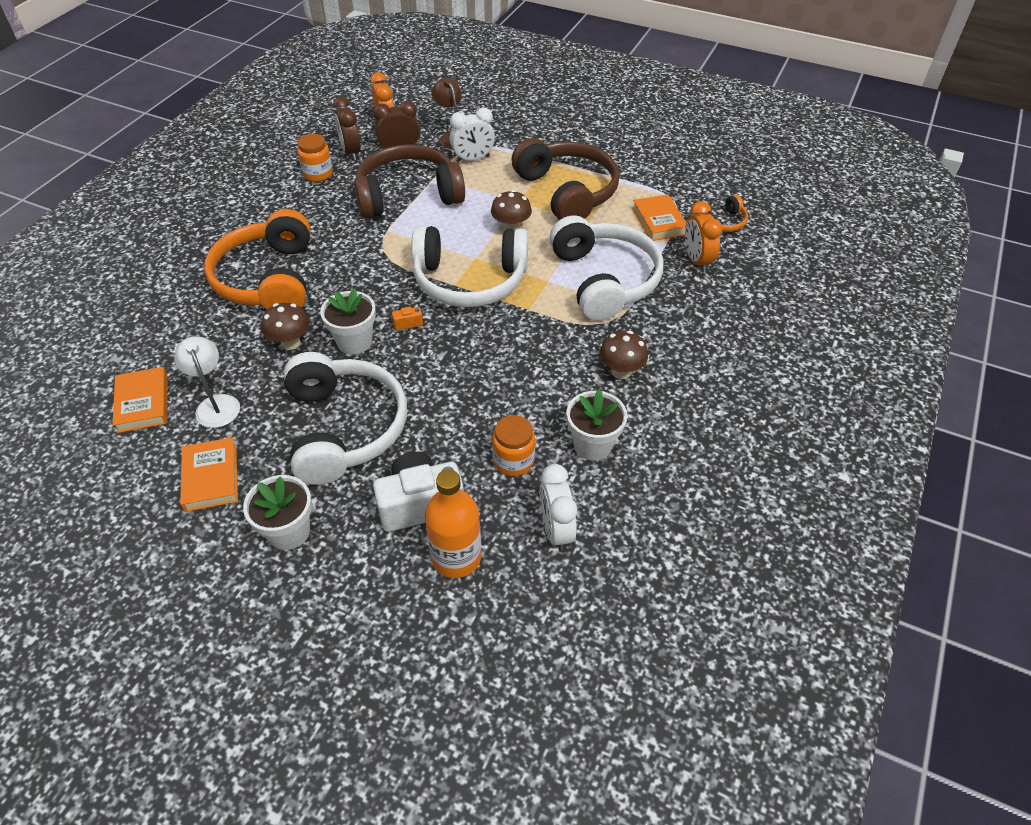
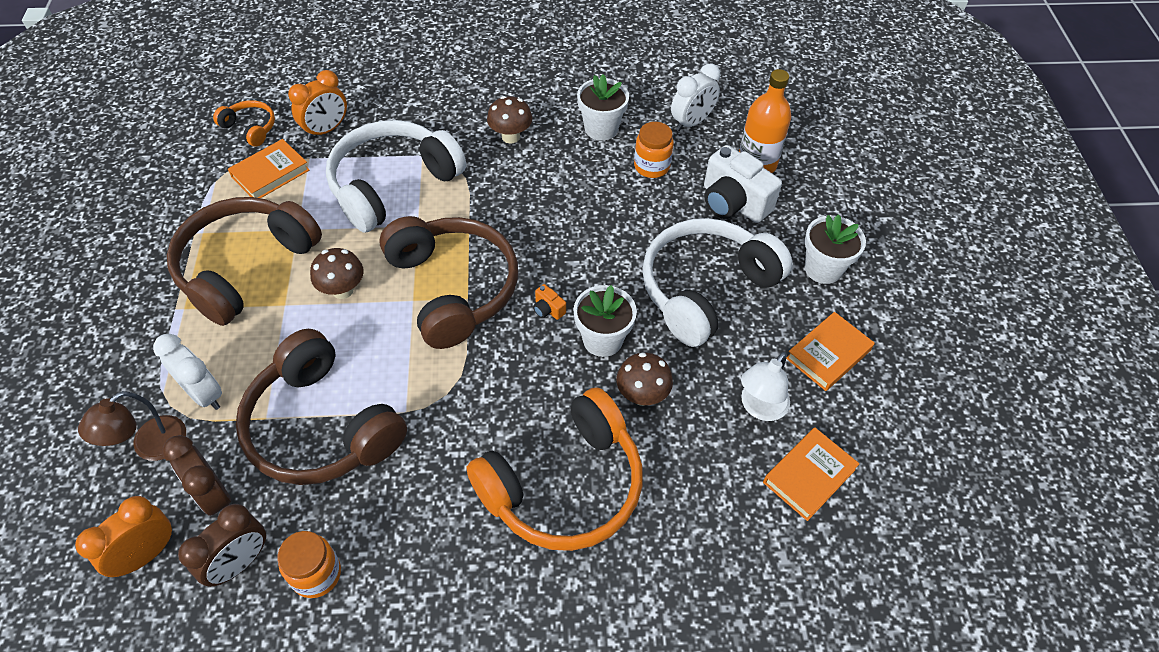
camera: 120 degrees left, 5 degrees up
(470, 280) = (453, 288): white headphones -> brown headphones

